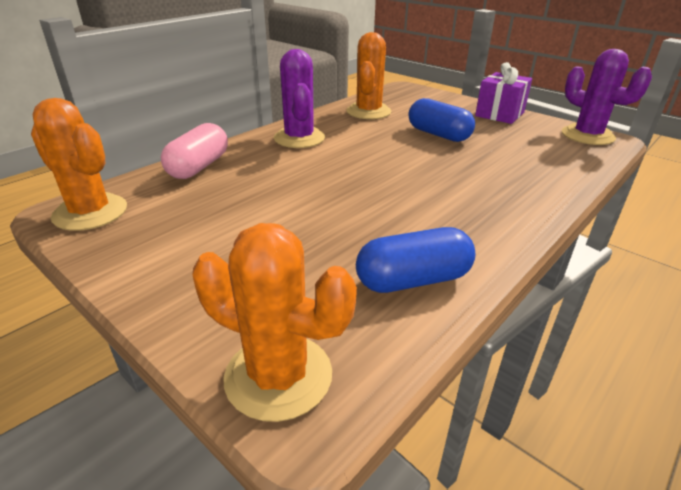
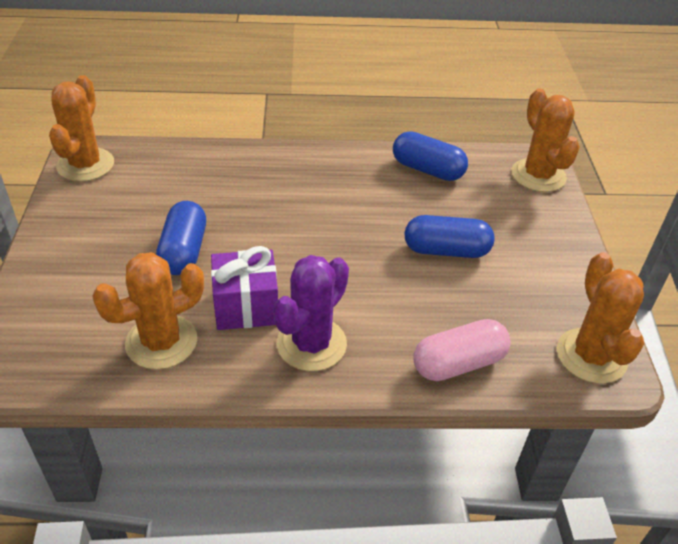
camera: 135 degrees left, 10 degrees up
(285, 218) = (446, 250): none -> blue capsule
(499, 114) = (64, 235): purple gift -> purple gift (246, 307)
(587, 135) = (85, 165): purple cactus -> orange cactus

